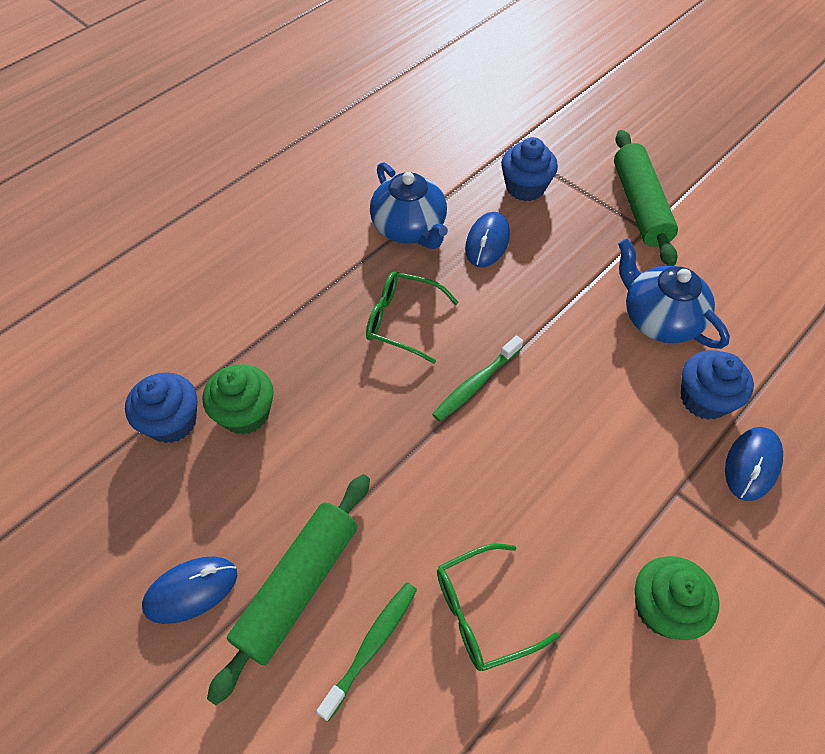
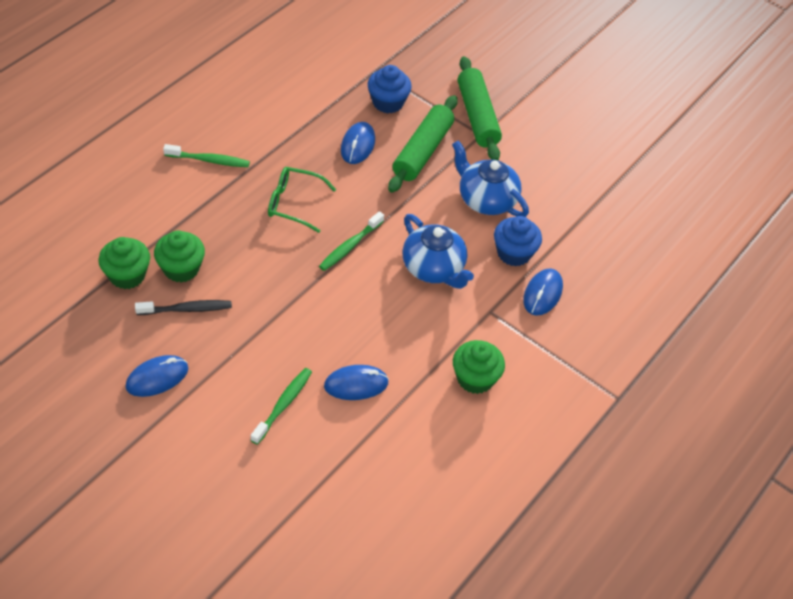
camera: 10 degrees left, 5 degrees down
(172, 421) = (127, 275): blue cupcake -> green cupcake
(246, 477) = (187, 309): none -> black toothbrush
(297, 260) = (209, 160): none -> green toothbrush
(298, 586) = (231, 373): green rolling pin -> green rolling pin (422, 151)
(409, 228) = (296, 135): blue teapot -> blue teapot (434, 268)
(482, 612) = (356, 384): green glasses -> blue mouse

